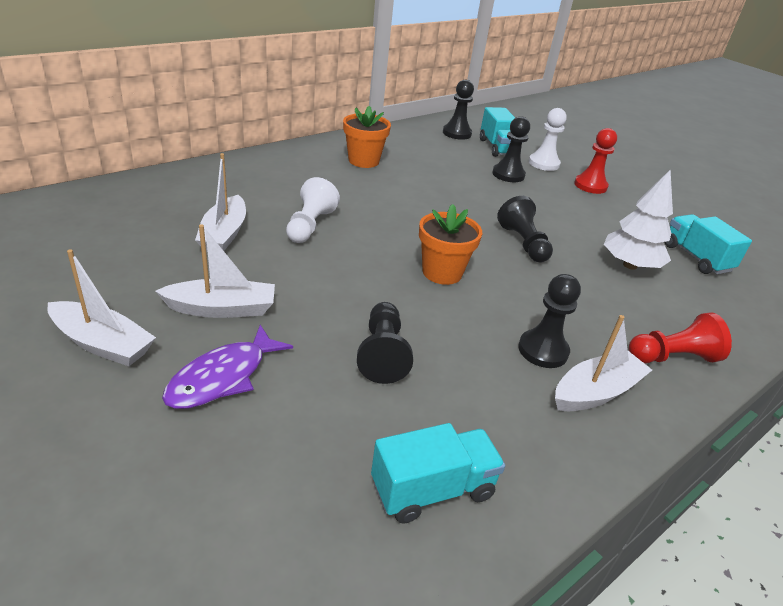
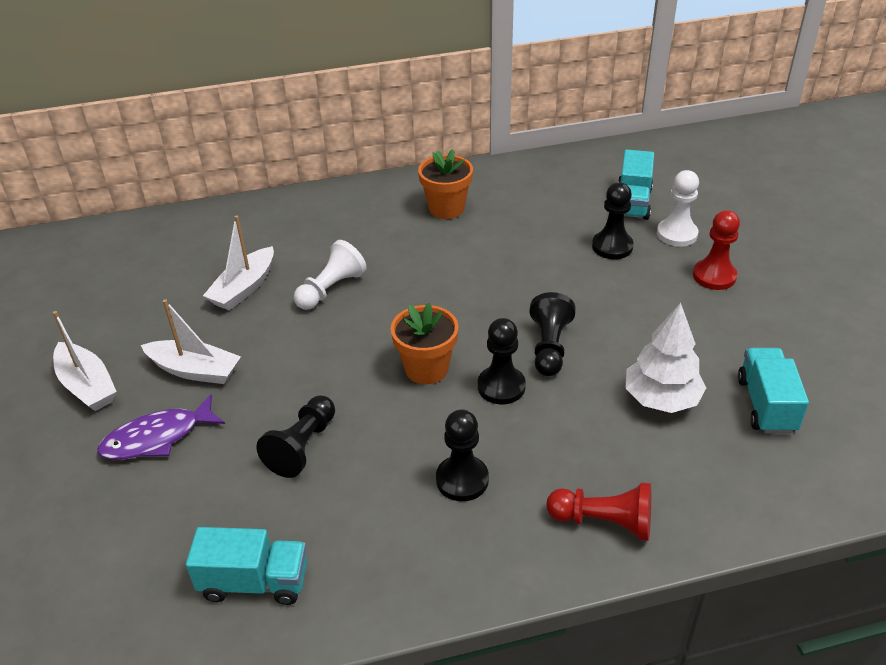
camera: 30 degrees right, 5 degrees up
(457, 133) = (594, 175): black pawn -> black pawn (501, 386)
(596, 392) = (479, 537): white boat -> none

